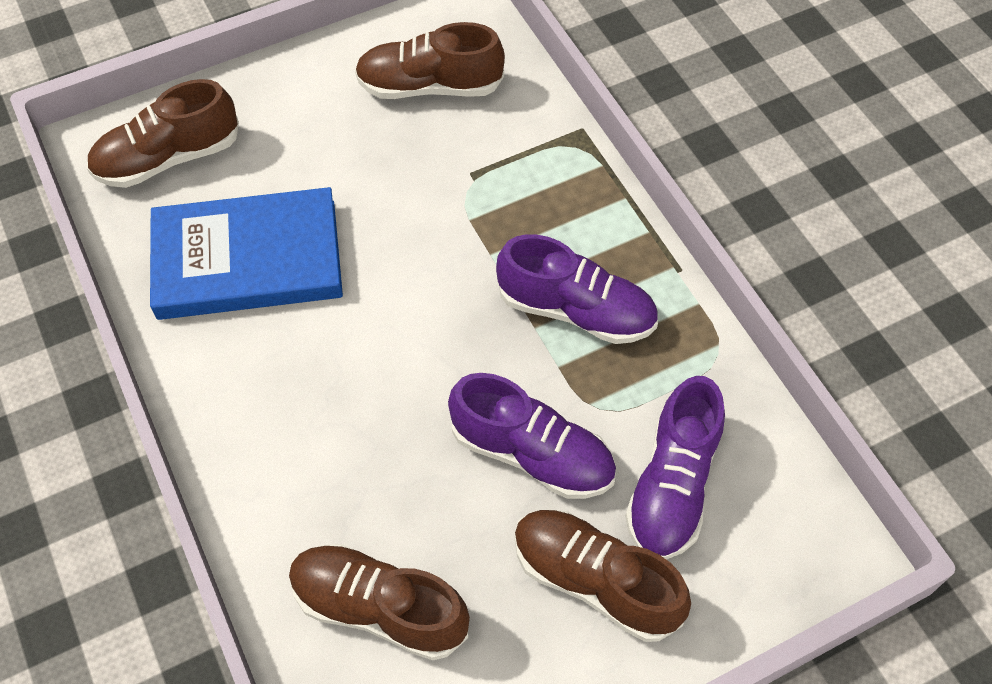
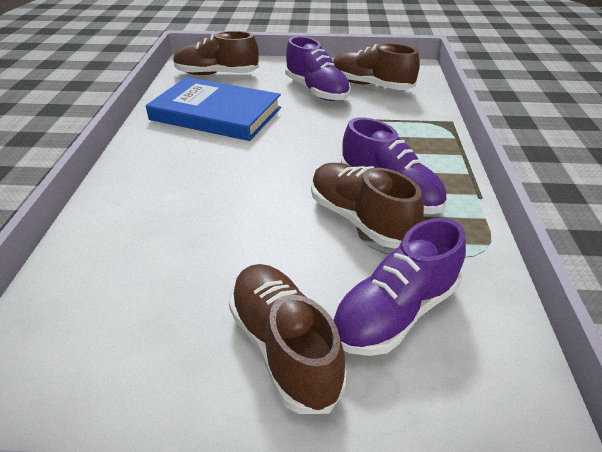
camera: 30 degrees right, 20 degrees down
(379, 608) = (119, 288): brown shoe -> brown shoe (360, 219)
(532, 453) = (299, 249): purple shoe -> purple shoe (316, 91)

